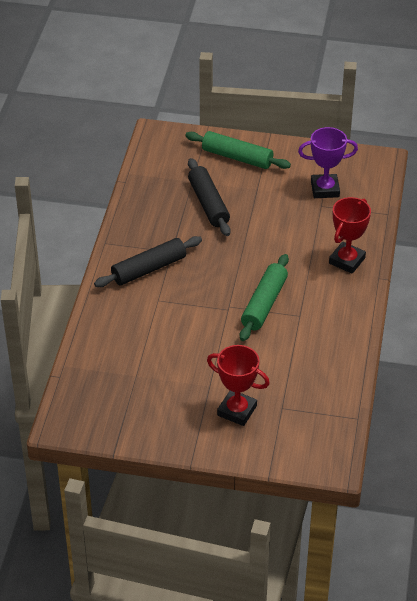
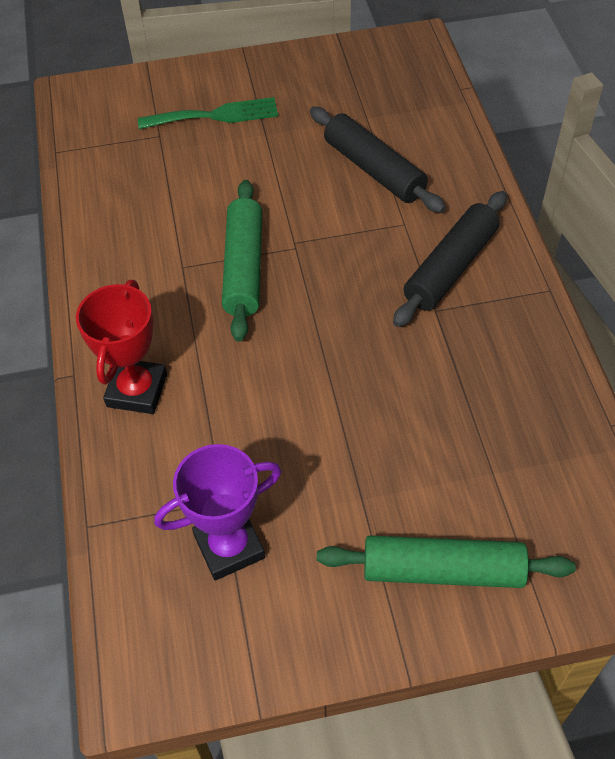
camera: 160 degrees right, 10 degrees up
(208, 204) = (432, 428): black rolling pin -> black rolling pin (374, 169)
(237, 410) = (215, 115): red trophy -> green fork

